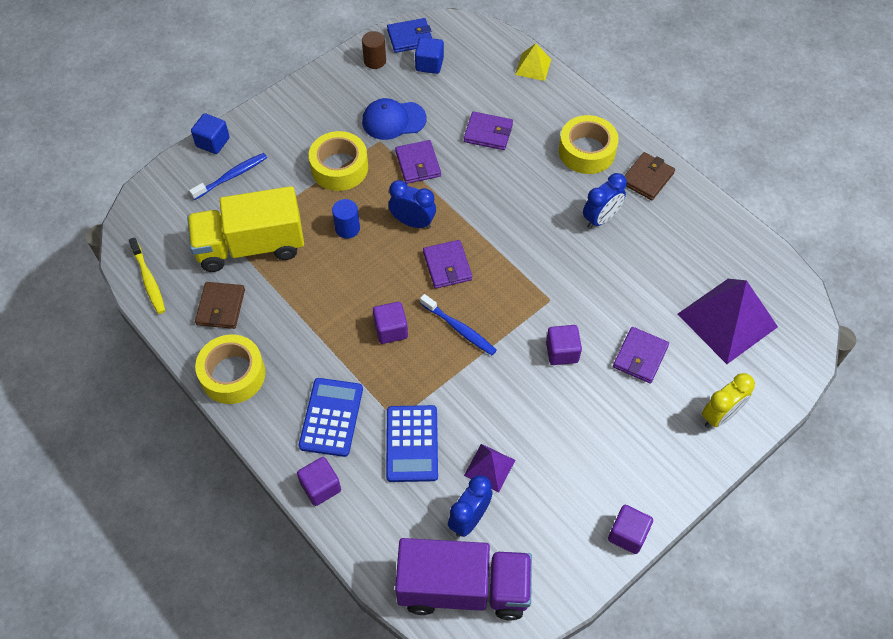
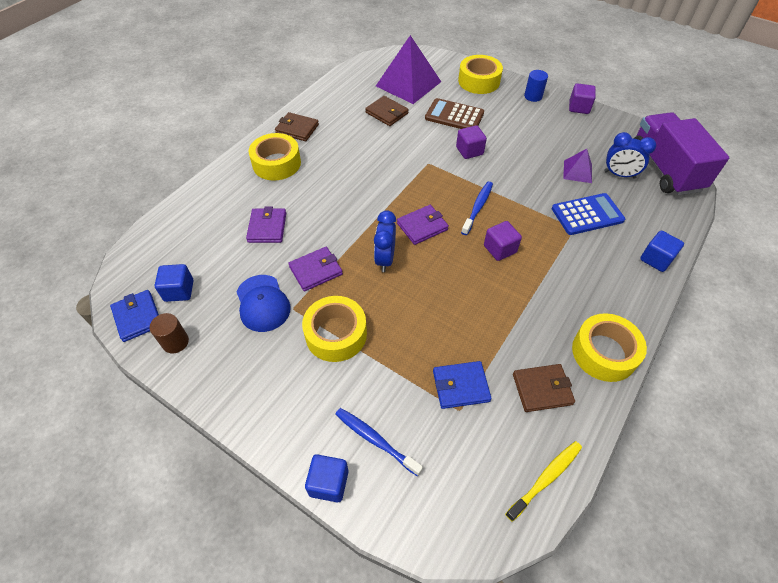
camera: 105 degrees left, 5 degrees down
(251, 246) = (460, 386): yellow truck -> blue wallet
(321, 487) = (656, 259): purple cube -> blue cube
(331, 417) = (597, 268): blue calculator -> none
(347, 228) = (408, 307): blue cylinder -> blue cylinder (533, 96)
(533, 66) = (178, 211): yellow pyramid -> none
(600, 218) = (343, 147): blue clock -> none
(640, 356) = (454, 116): purple wallet -> brown calculator
(661, 278) = (386, 113): none -> brown wallet
(719, 415) = (479, 81): yellow clock -> yellow tape

